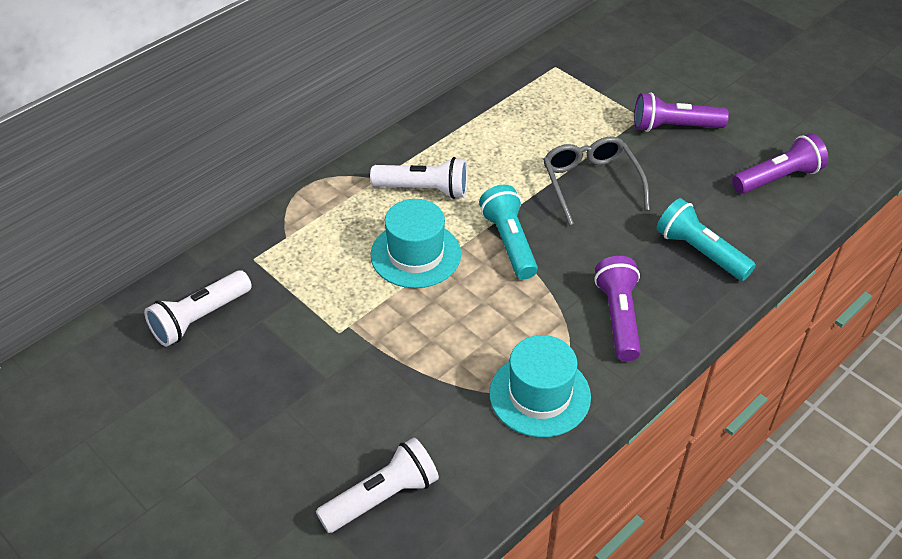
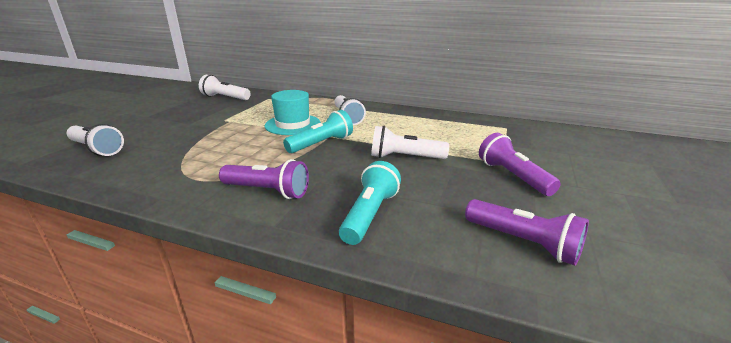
camera: 65 degrees right, 20 degrees down
(540, 395) = (179, 177): turquoise hat -> none
(591, 183) = (404, 157): grey glasses -> white flashlight
(618, 317) = (267, 191): purple flashlight -> purple flashlight turned 45 degrees clockwise

